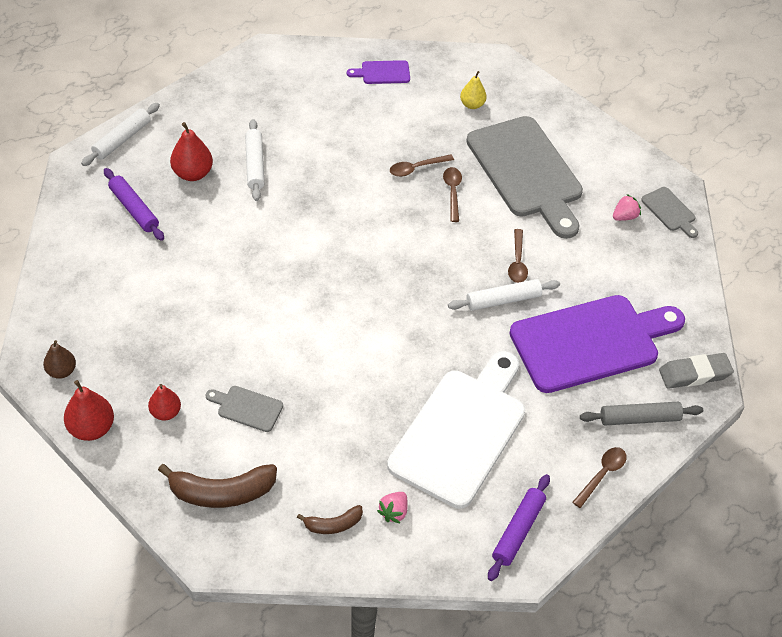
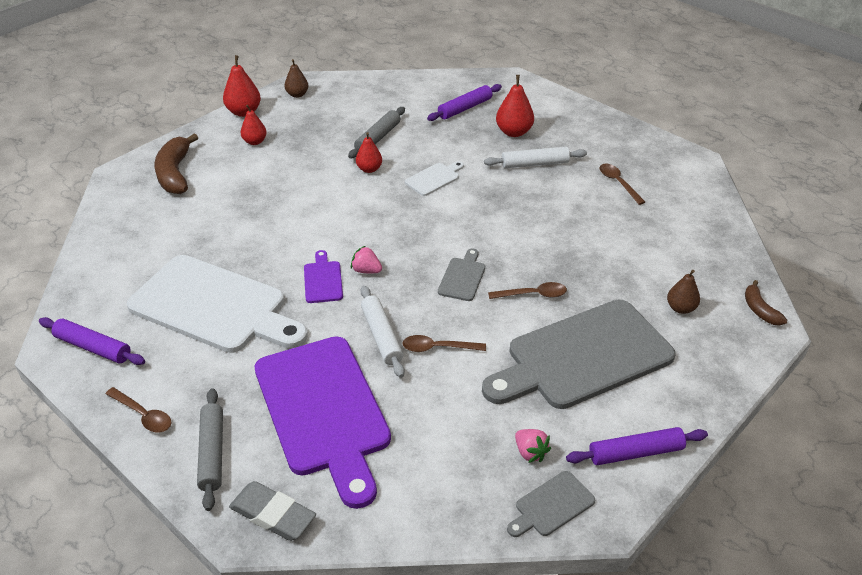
camera: 90 degrees right, 10 degrees down
(122, 139) = (543, 95): white rolling pin -> none
(181, 291) = (378, 138): none -> grey rolling pin
(243, 301) = (369, 169): none -> red pear
(247, 408) = (255, 179): grey cutting board -> grey cutting board (462, 277)
(269, 246) = (434, 178): none -> white cutting board
(333, 524) = (131, 231): brown banana -> brown banana (759, 310)
(382, 72) = (701, 237): purple cutting board -> purple cutting board (323, 280)
(394, 512) = (134, 265): pink strawberry -> pink strawberry (366, 270)
(416, 168) = (561, 266): brown spoon -> brown spoon (618, 183)
(472, 105) = (680, 308): yellow pear -> brown pear
(620, 159) = (635, 453): none -> purple rolling pin
(694, 374) = (273, 515): grey eraser -> grey eraser turned 45 degrees counterclockwise

